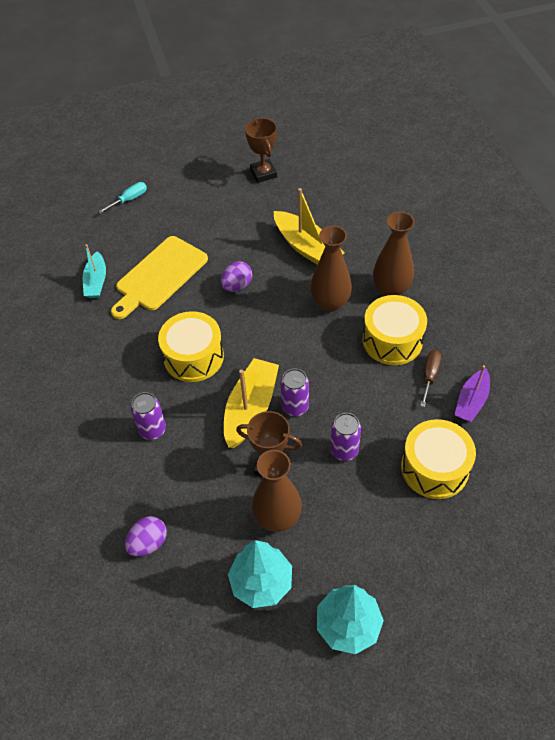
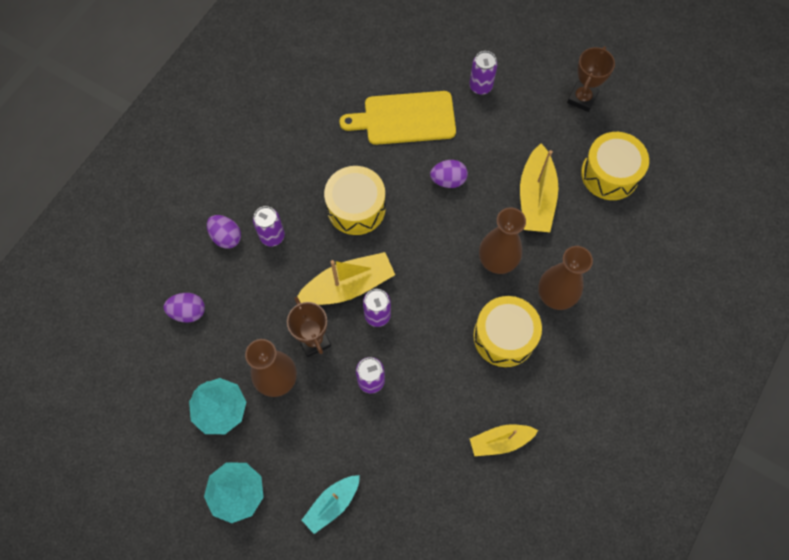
camera: 45 degrees right, 15 degrees up
(96, 281) = (359, 82): turquoise boat -> turquoise boat (332, 504)
(115, 464) = (226, 237): none -> purple egg
(129, 199) = (456, 29): turquoise screwdriver -> none
(188, 217) = (480, 86): none -> purple can
(429, 376) = (496, 391): brown screwdriver -> none
(434, 468) = (413, 458): yellow drum -> yellow drum (609, 174)
(471, 401) = (500, 441): purple boat -> yellow boat

